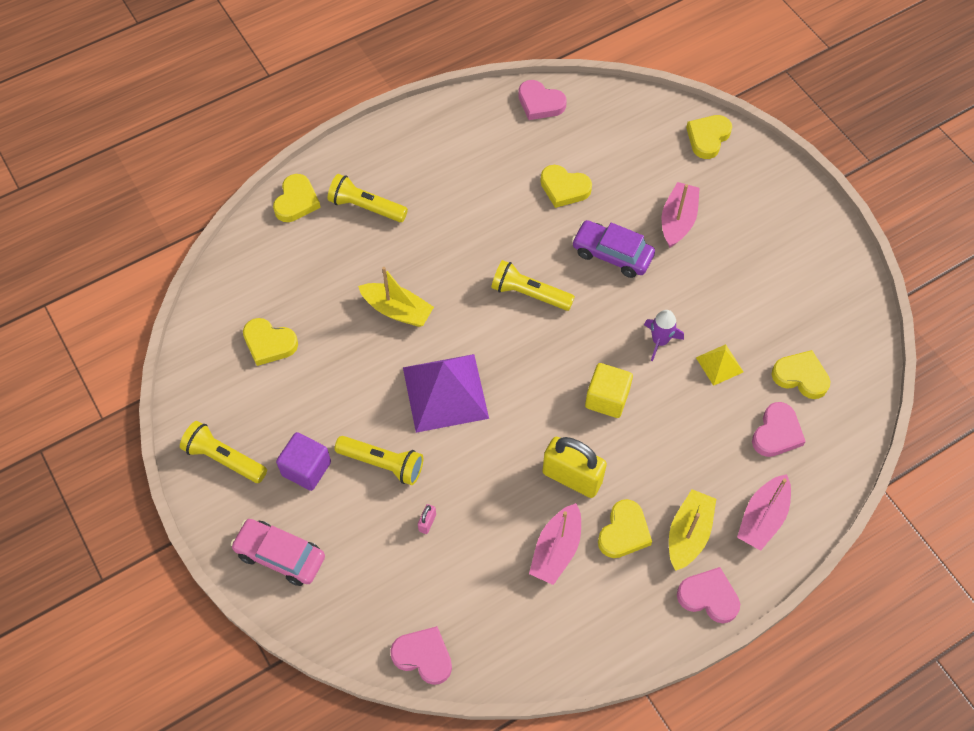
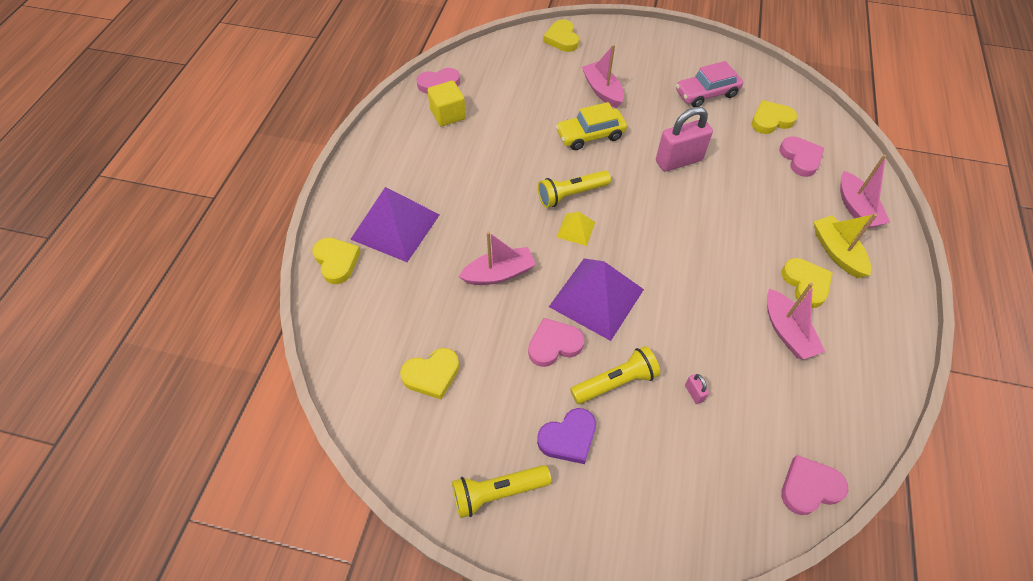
camera: 45 degrees left, 5 degrees down
(280, 555) = (629, 522): pink car -> pink car (706, 94)
(306, 468) = (568, 438): purple cube -> purple heart
(366, 207) = (395, 226): yellow flashlight -> purple pyramid
(397, 310) = (499, 273): yellow boat -> pink boat
(564, 188) = (515, 120): yellow heart -> none
(572, 477) = (737, 279): yellow padlock -> none
(607, 398) = (694, 216): yellow cube -> yellow cube (448, 114)
(612, 254) = (590, 135): purple car -> yellow car
(660, 341) = (678, 161): purple rocket -> pink padlock
(708, 597) = (894, 277): pink heart -> pink heart (554, 344)
(719, 364) = (725, 147): yellow pyramid -> yellow pyramid (575, 229)

